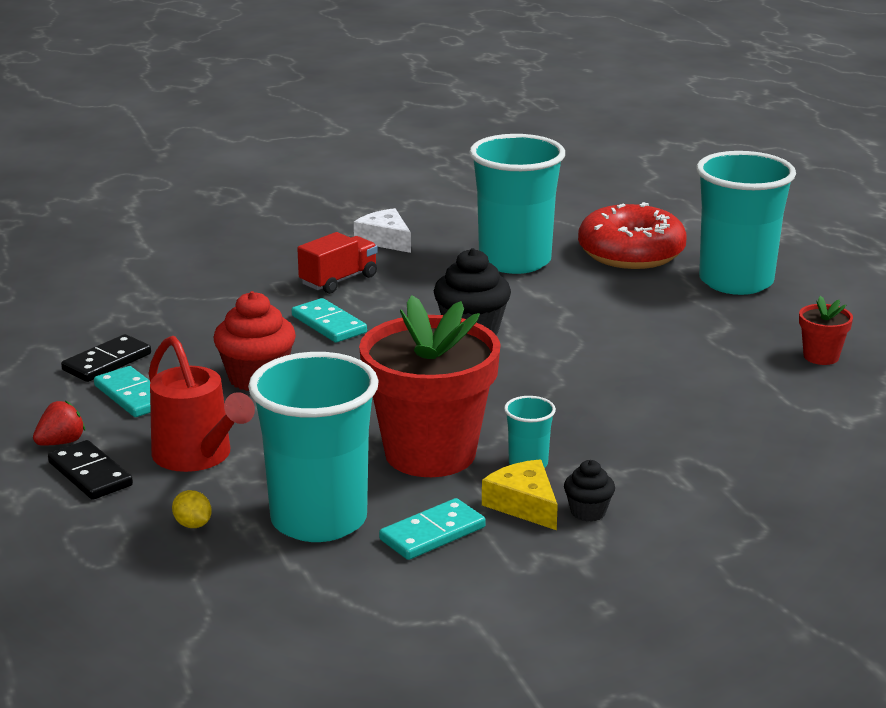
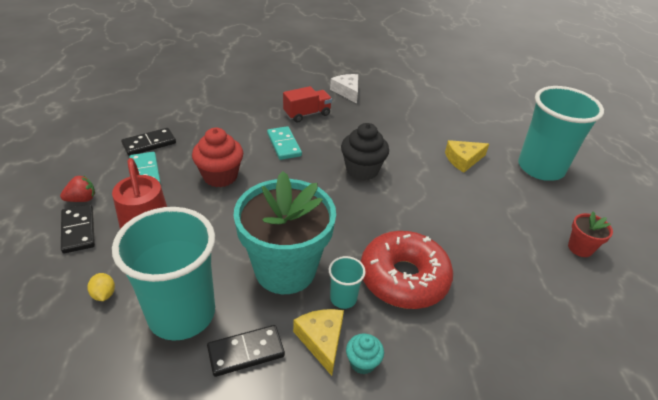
camera: 15 degrees right, 15 degrees up
(430, 453) = (285, 270): red flower pot -> turquoise flower pot
(432, 534) = (246, 352): turquoise domino -> black domino
(515, 261) = (412, 122): turquoise cup -> none
(588, 512) = (362, 362): black cupcake -> turquoise cupcake
(618, 292) = (463, 160): none -> yellow cheese
(631, 253) = (482, 131): red donut -> red donut (403, 278)

